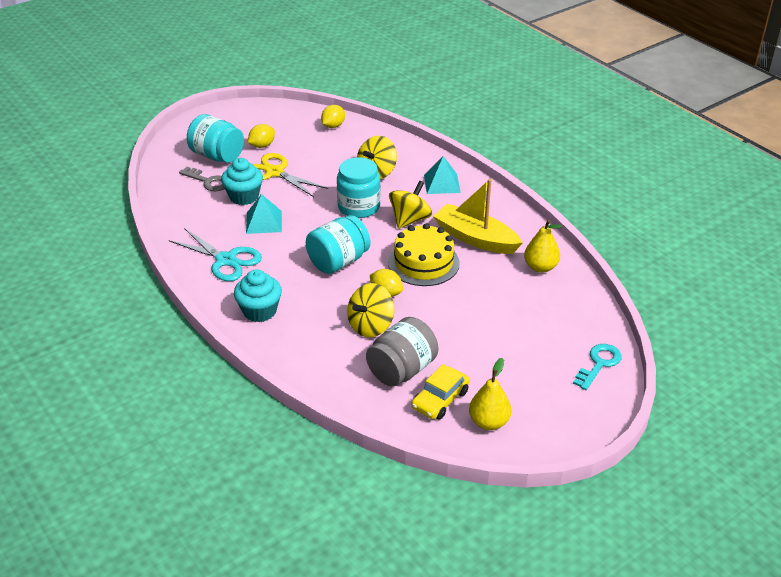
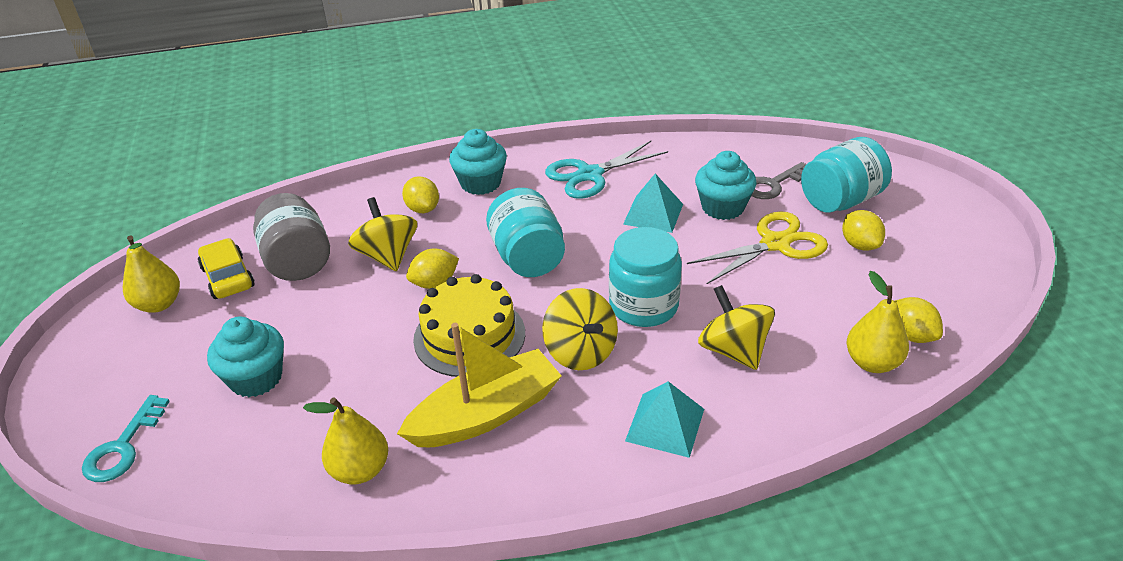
camera: 115 degrees right, 0 degrees up
(307, 330) = (423, 209): none -> yellow lemon
(360, 134) = (872, 362): none -> yellow pear
(514, 335) = (256, 378): none -> turquoise cupcake
(599, 364) = (123, 446): turquoise key -> turquoise key turned 45 degrees clockwise

